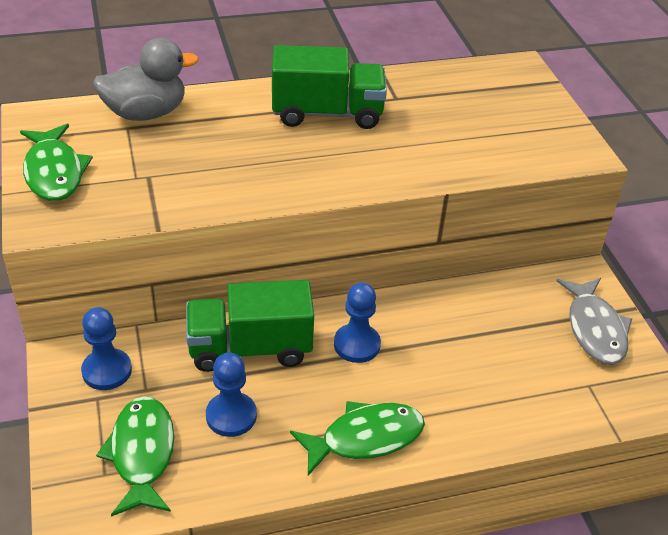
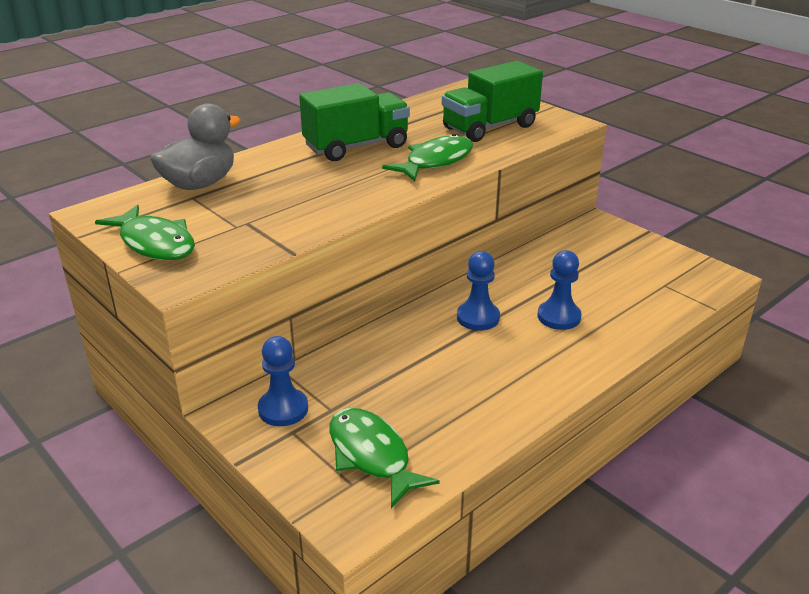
camera: 25 degrees left, 10 degrees down
(231, 416) = (423, 400): blue pawn -> blue pawn (559, 317)
(250, 348) = (394, 349): green truck -> green truck (490, 127)
(365, 438) = (543, 374): green fish -> green fish (435, 161)
(594, 329) = (636, 251): grey fish -> none

